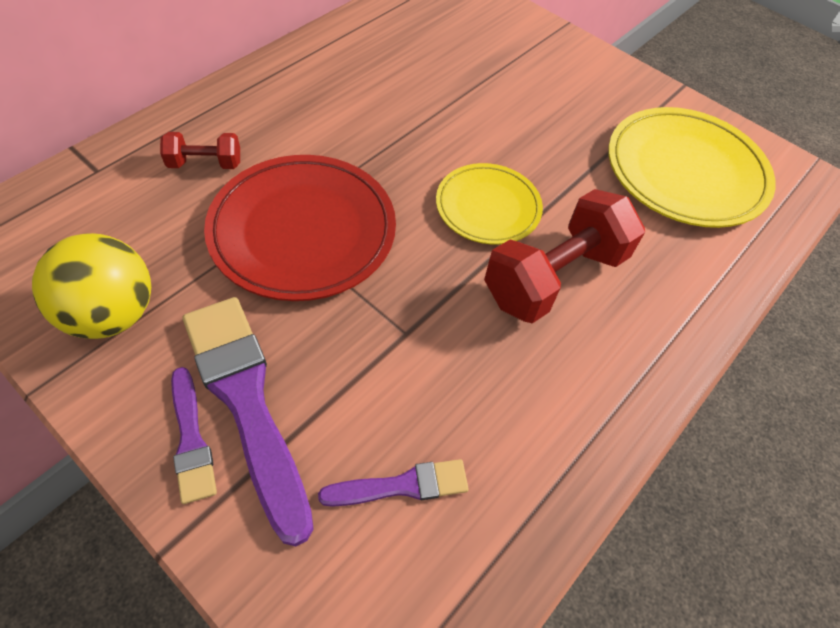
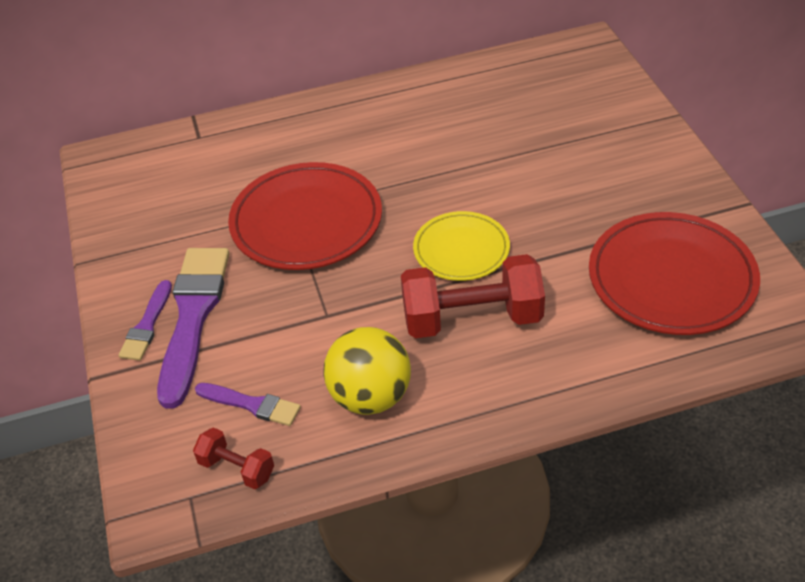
camera: 40 degrees right, 10 degrees down
(112, 314) = (150, 234): yellow ball -> yellow ball (370, 396)
(205, 164) = (272, 153): red dumbbell -> red dumbbell (237, 468)
(685, 172) = (671, 278): yellow plate -> red plate

